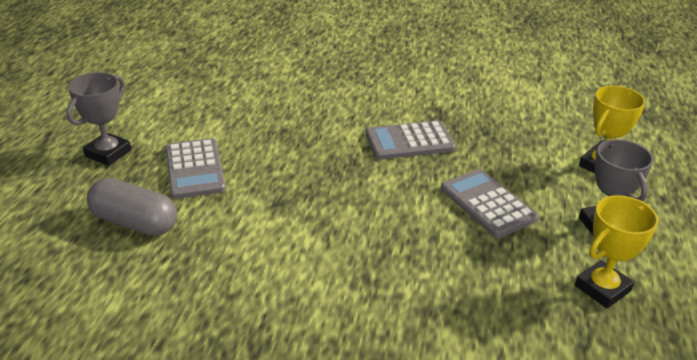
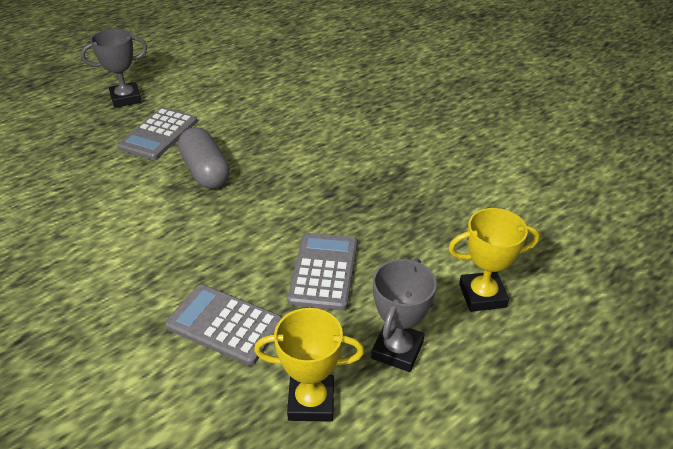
camera: 40 degrees right, 5 degrees up
(134, 222) = (76, 154): grey capsule -> grey capsule (205, 171)
(409, 141) = (337, 186): grey calculator -> grey calculator (225, 324)

